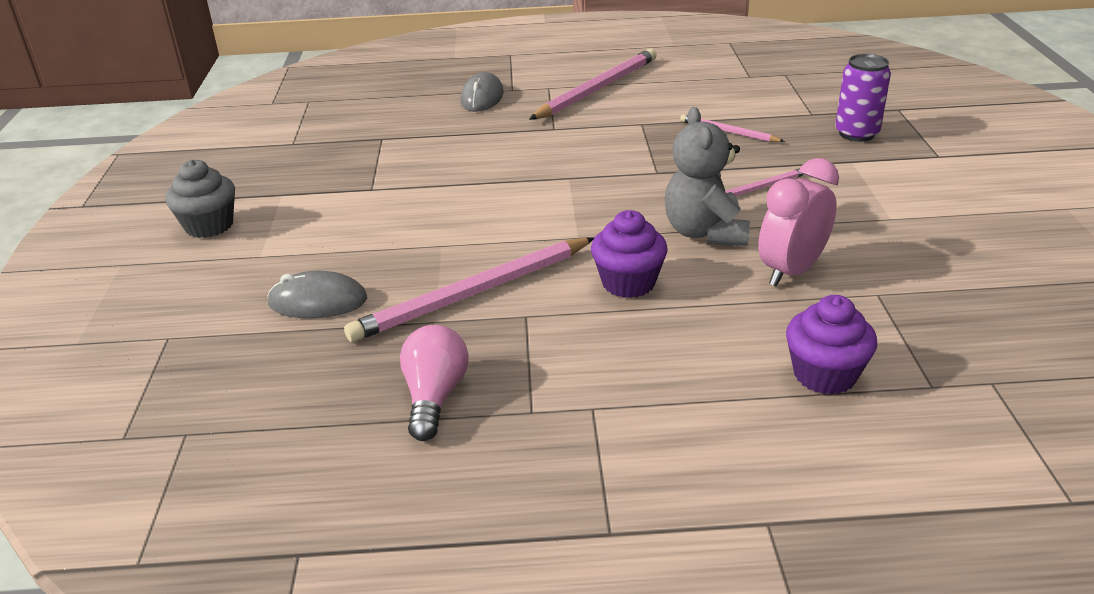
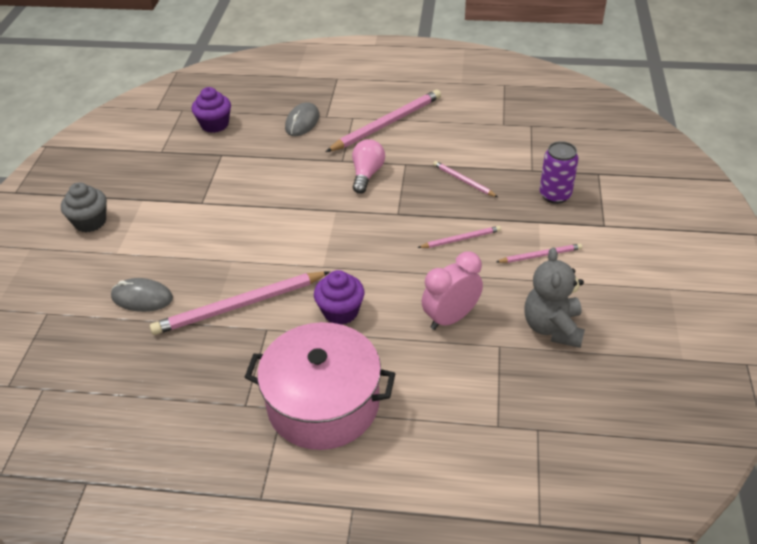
camera: 10 degrees right, 10 degrees up
(434, 396) = (191, 384): pink light bulb -> pink light bulb (367, 174)
(654, 393) = (323, 403): none -> pink pot
(705, 232) = (408, 275): grey teddy bear -> grey teddy bear (552, 328)
(824, 375) = (434, 406): purple cupcake -> purple cupcake (215, 124)
(875, 193) = (540, 255): none -> pink pencil

